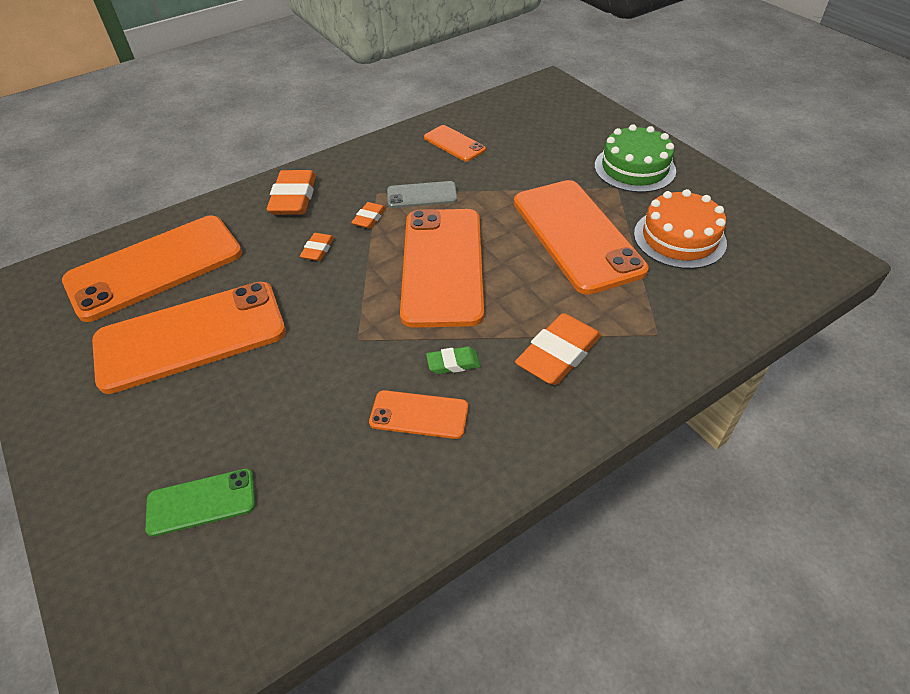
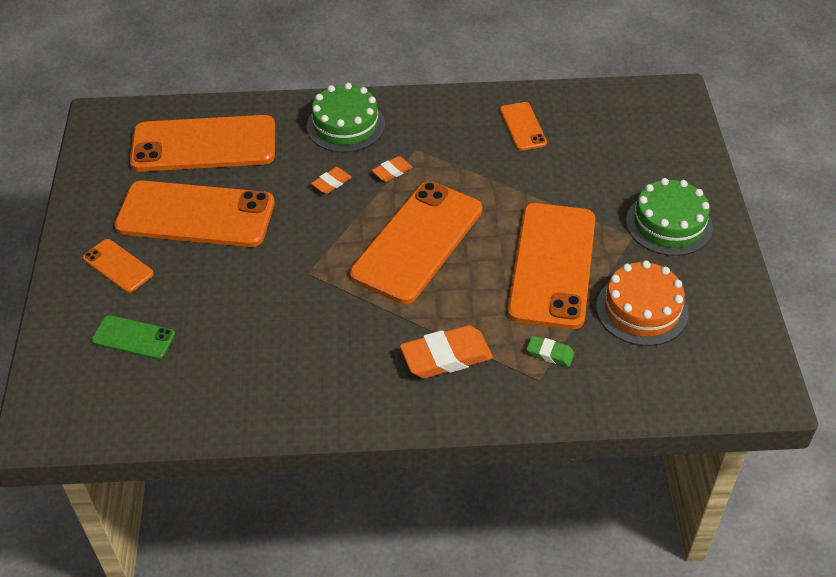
camera: 30 degrees right, 0 degrees up
(294, 198) = (345, 125): orange eraser -> green cake
(419, 415) = (309, 350): orange phone -> orange phone (118, 266)
(422, 195) = (452, 168): grey phone -> none
(453, 363) = (362, 325): green eraser -> green eraser (550, 353)

